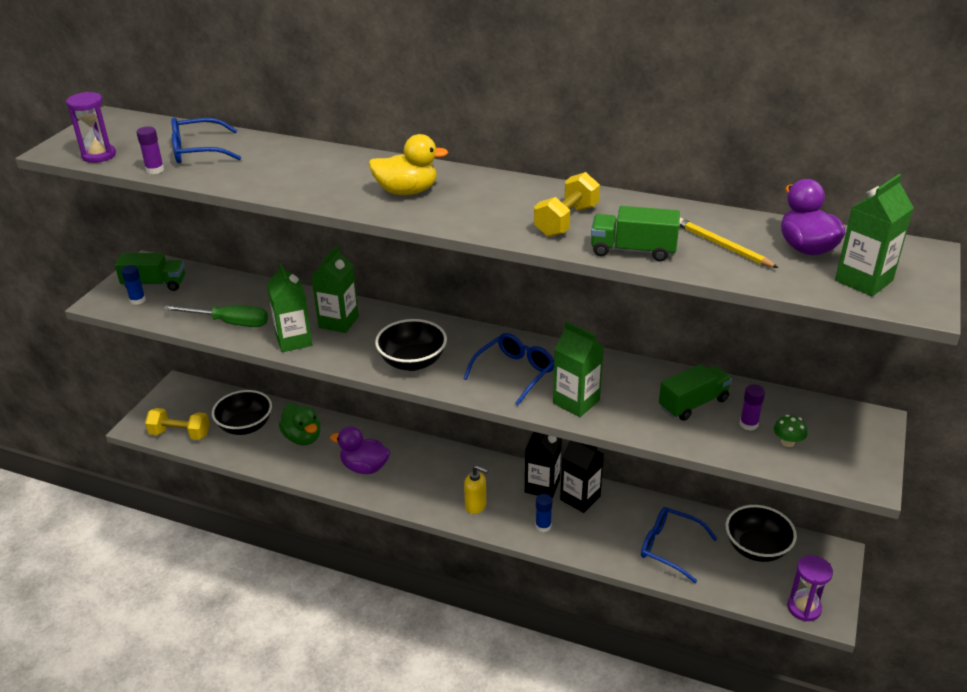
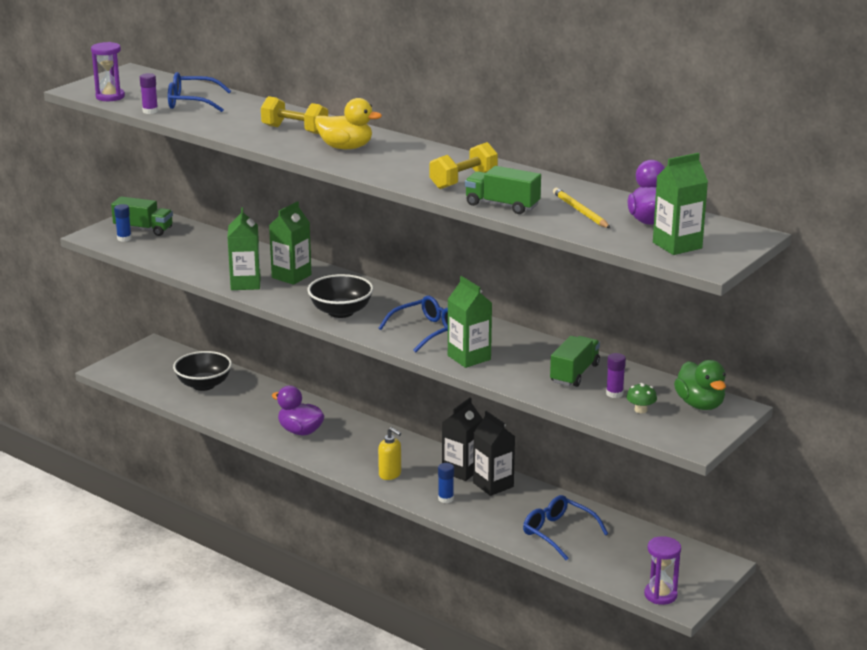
camera: 15 degrees right, 10 degrees down
(180, 434) = (142, 381): yellow dumbbell -> yellow dumbbell (295, 130)
(229, 323) = (196, 264): green screwdriver -> none
(303, 438) = (253, 401): green duck -> green duck (700, 405)
(693, 404) = (574, 373): green truck -> green truck turned 45 degrees counterclockwise
(756, 548) = (643, 547): black bowl -> none

